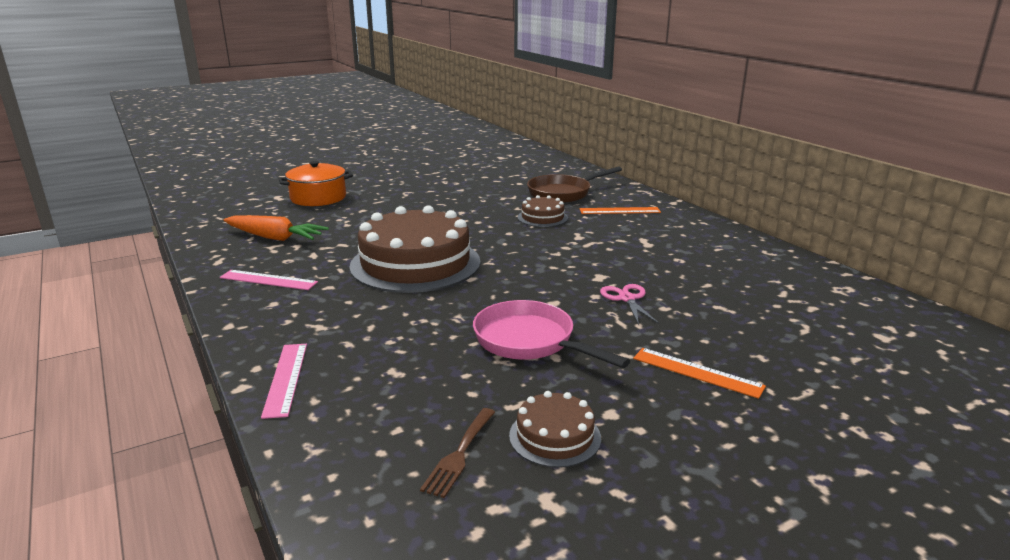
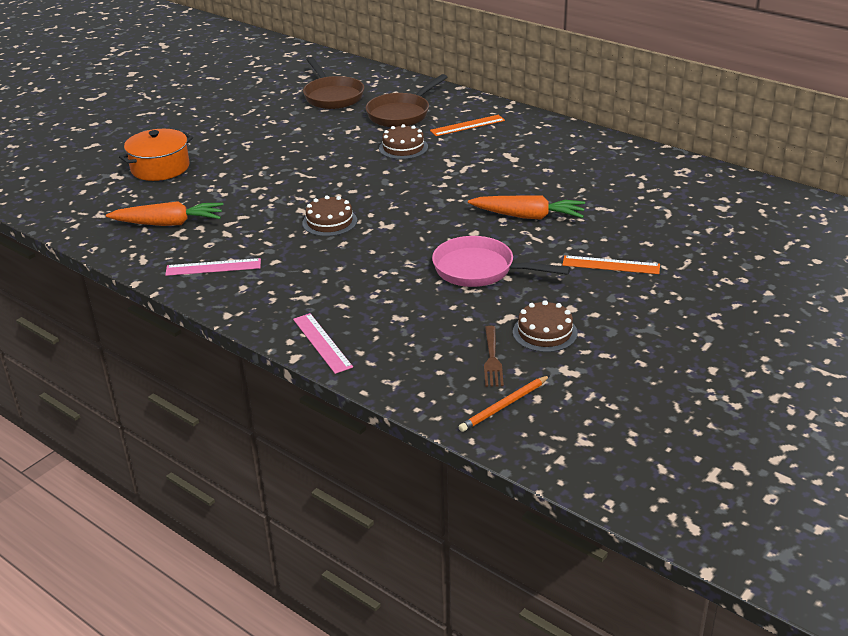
camera: 20 degrees left, 10 degrees up
(415, 263) = (329, 222): brown cake -> brown cake, size x0.46
(422, 529) = (504, 405): none -> orange pencil
(512, 173) = (332, 96): none -> brown pan
(627, 299) = (528, 216): pink scissors -> orange carrot

